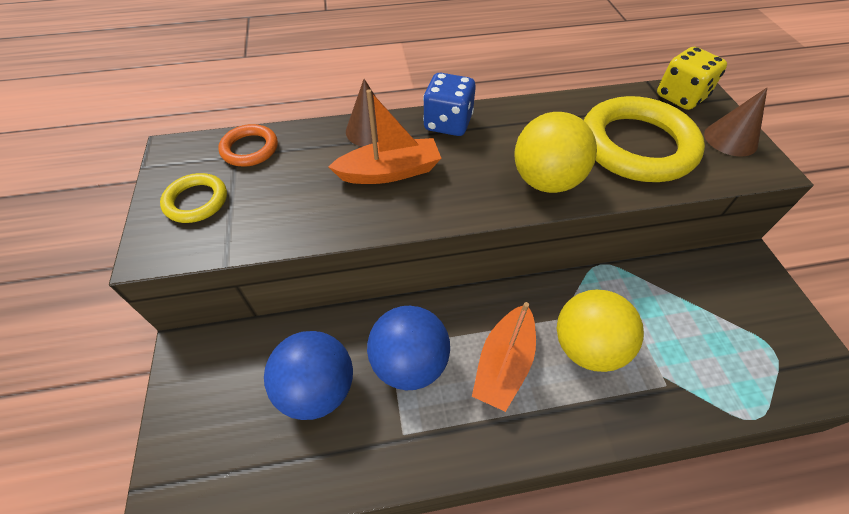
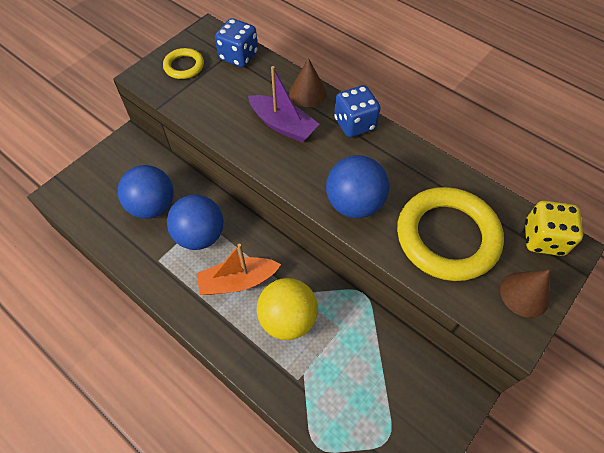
camera: 50 degrees right, 5 degrees up
(250, 149) = (238, 56): orange ring -> blue dice
(390, 172) = (283, 125): orange boat -> purple boat
(545, 181) = (354, 204): yellow ball -> blue ball

